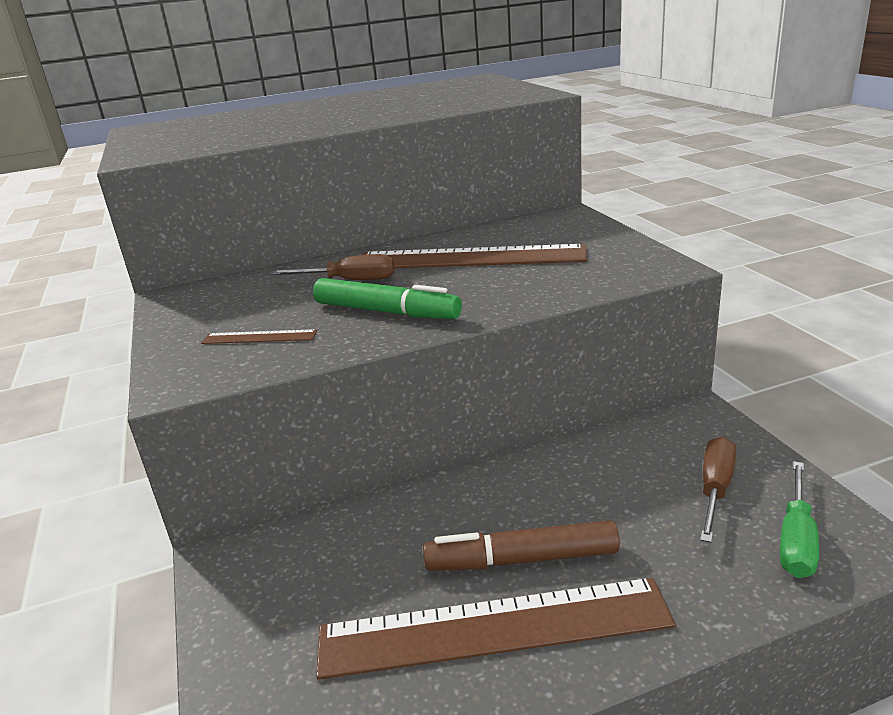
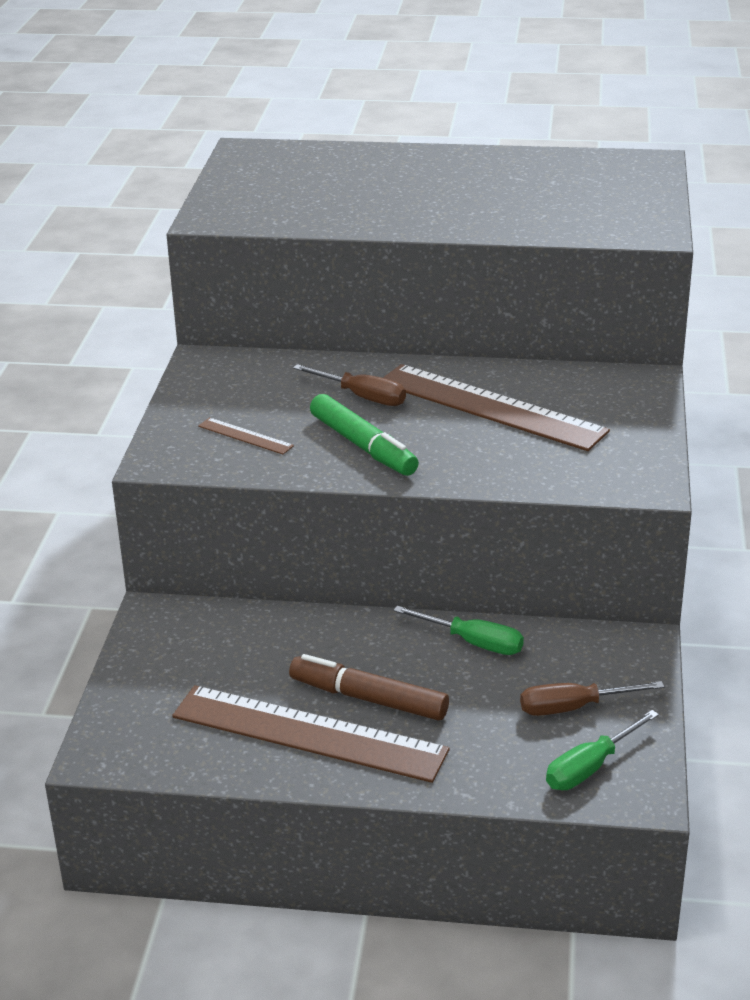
camera: 25 degrees right, 5 degrees up
(567, 465) = (473, 642): none -> green screwdriver
(715, 489) = (573, 708): brown screwdriver -> brown screwdriver turned 150 degrees counterclockwise

